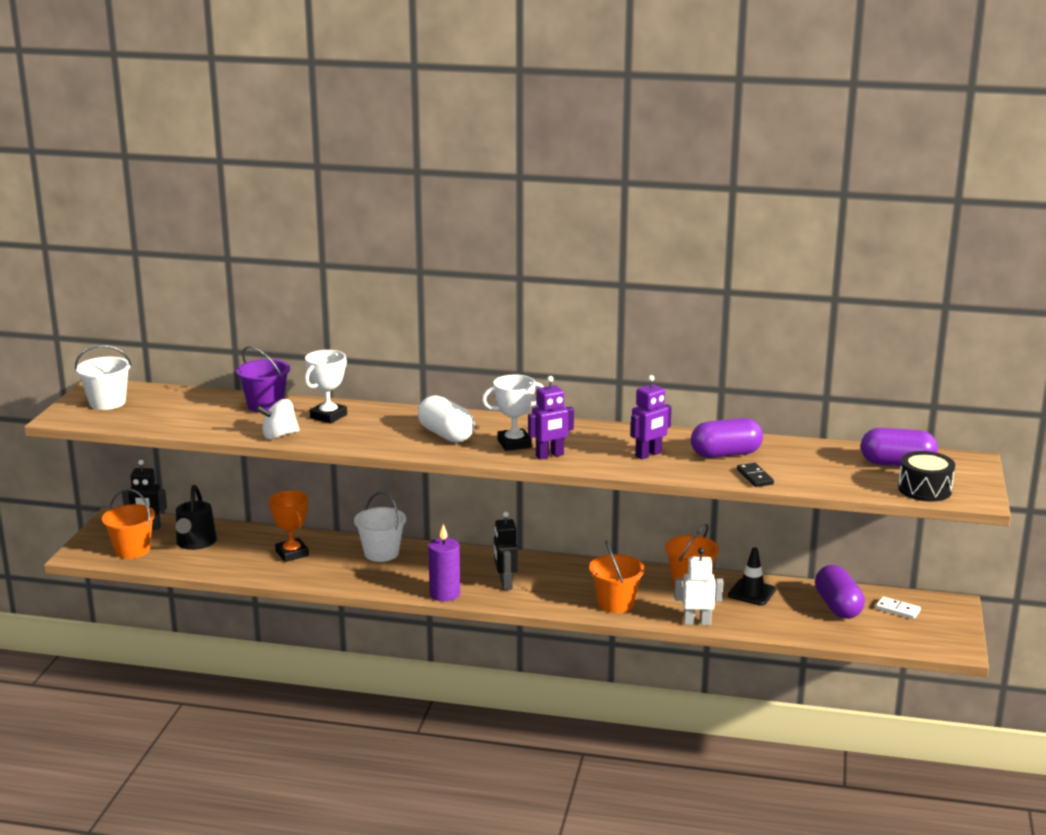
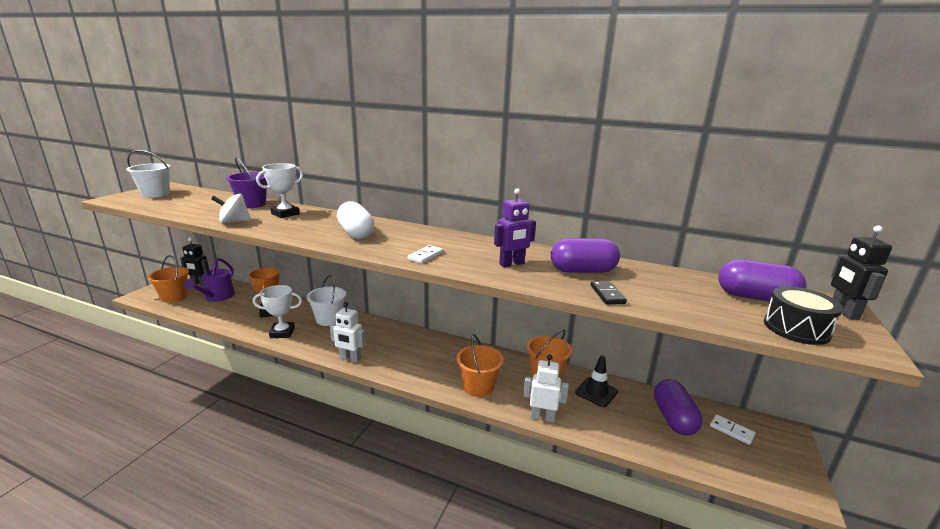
camera: 10 degrees right, 0 degrees up
(195, 543) = (217, 297): black watering can -> purple watering can
(445, 594) = (350, 358): purple candle -> white robot
(505, 583) = (400, 355): black robot -> black robot (843, 312)
(514, 444) = (403, 244): white trophy -> white trophy (282, 333)
(550, 455) = (425, 256): purple robot -> white domino

